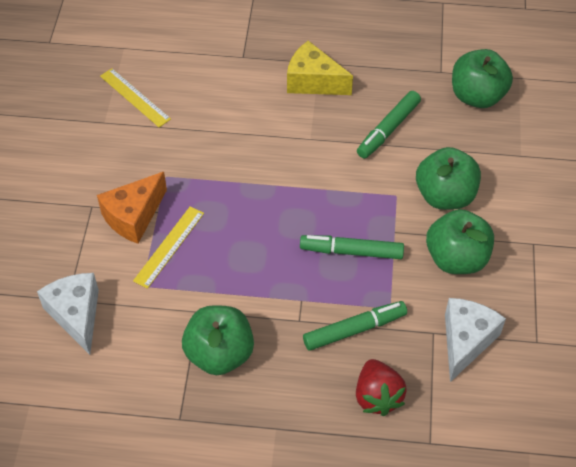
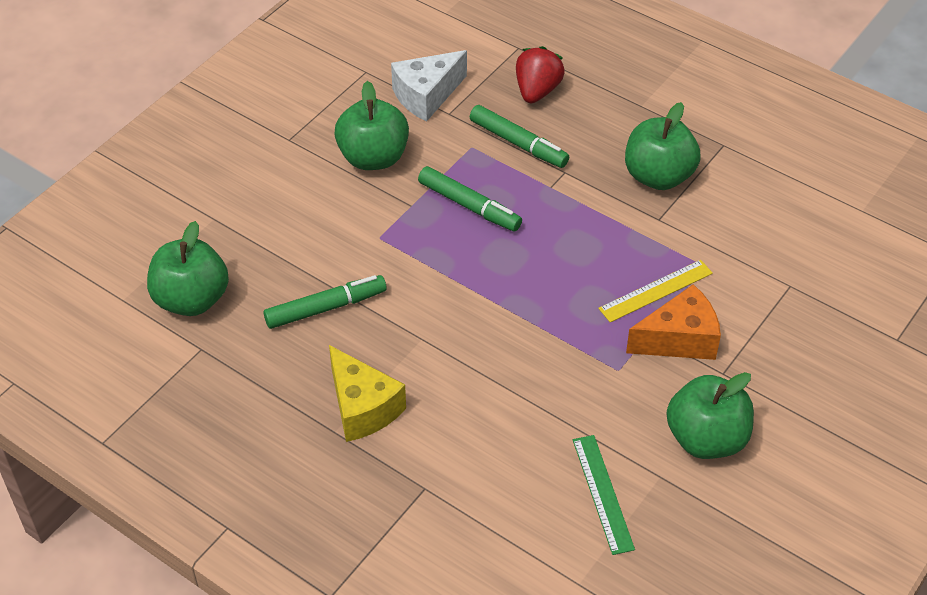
camera: 150 degrees left, 5 degrees down
(76, 315) = (787, 266): white cheese -> none
(135, 97) = (602, 493): yellow ruler -> green ruler
(354, 329) = (518, 143): green marker -> green marker turned 150 degrees counterclockwise
(445, 196) = (330, 215): green apple -> green apple (706, 439)

